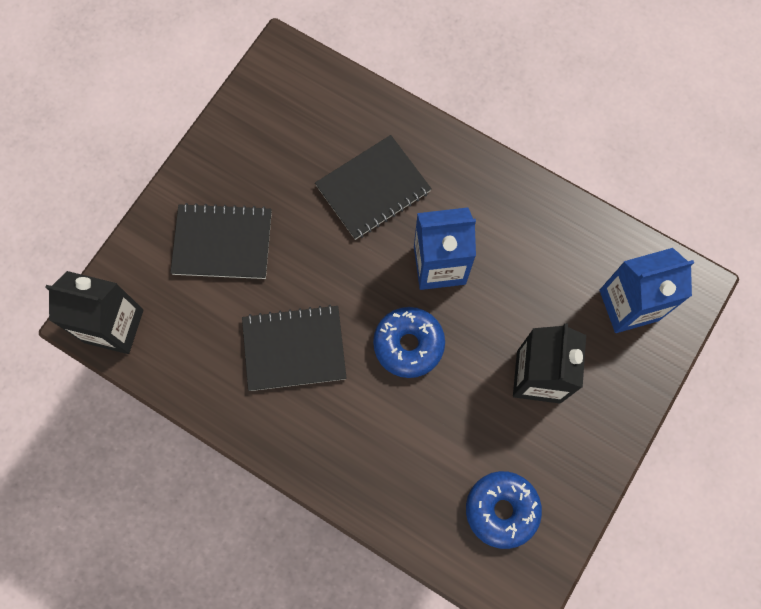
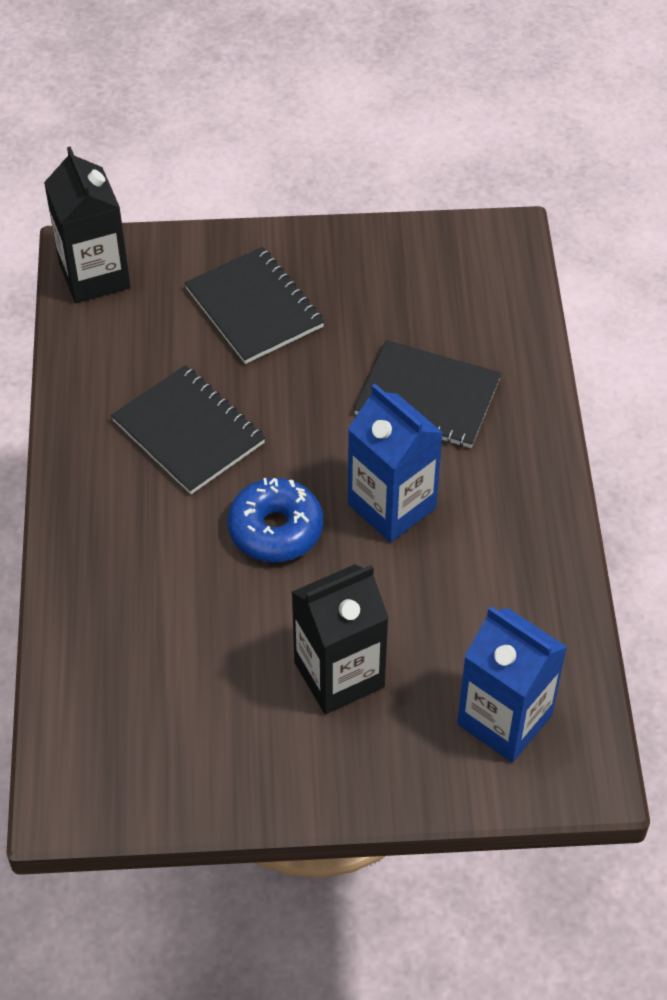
camera: 55 degrees right, 20 degrees down
(501, 510) = (153, 725): blue donut -> none

